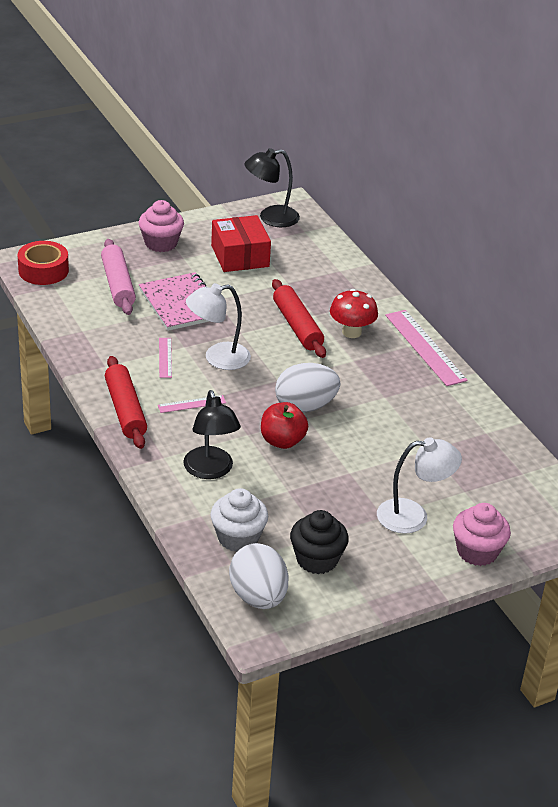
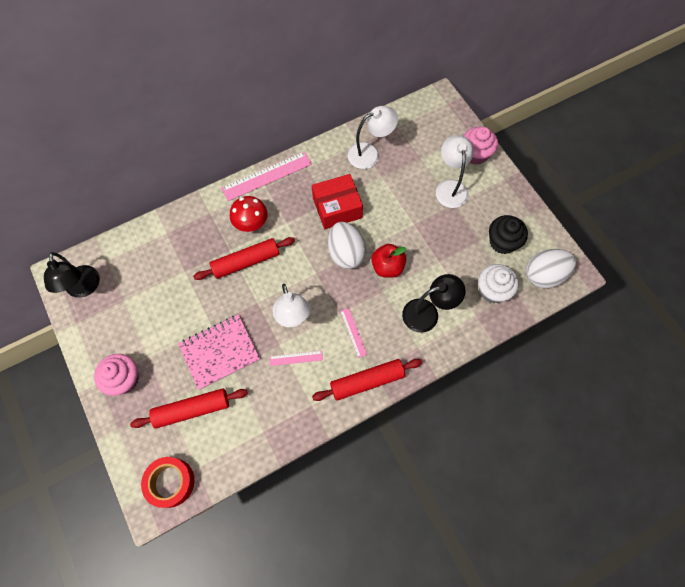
camera: 90 degrees left, 30 degrees up
(117, 284) = (192, 410): pink rolling pin -> red rolling pin
(240, 256) = (145, 310): red box -> red box (337, 208)
(469, 441) = (370, 153): none -> white lamp

